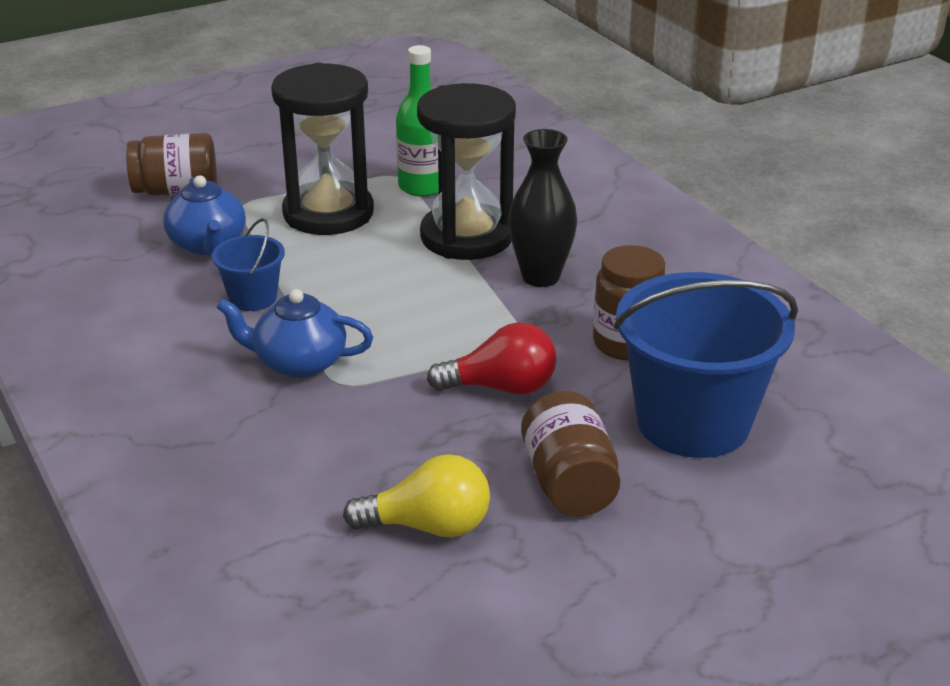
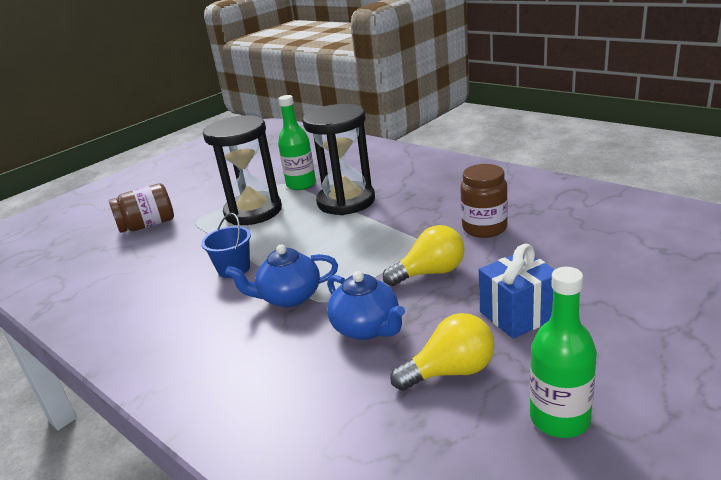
camera: 15 degrees left, 5 degrees down
(208, 245) = (186, 248): blue teapot -> blue teapot (367, 328)
(501, 387) = (430, 273): red light bulb -> yellow light bulb
(511, 623) = (559, 418): none -> green bottle
(540, 277) = (405, 209): black vase -> none
(569, 483) = (518, 315): brown jar -> blue gift
(693, 422) = (560, 257): blue bucket -> none

